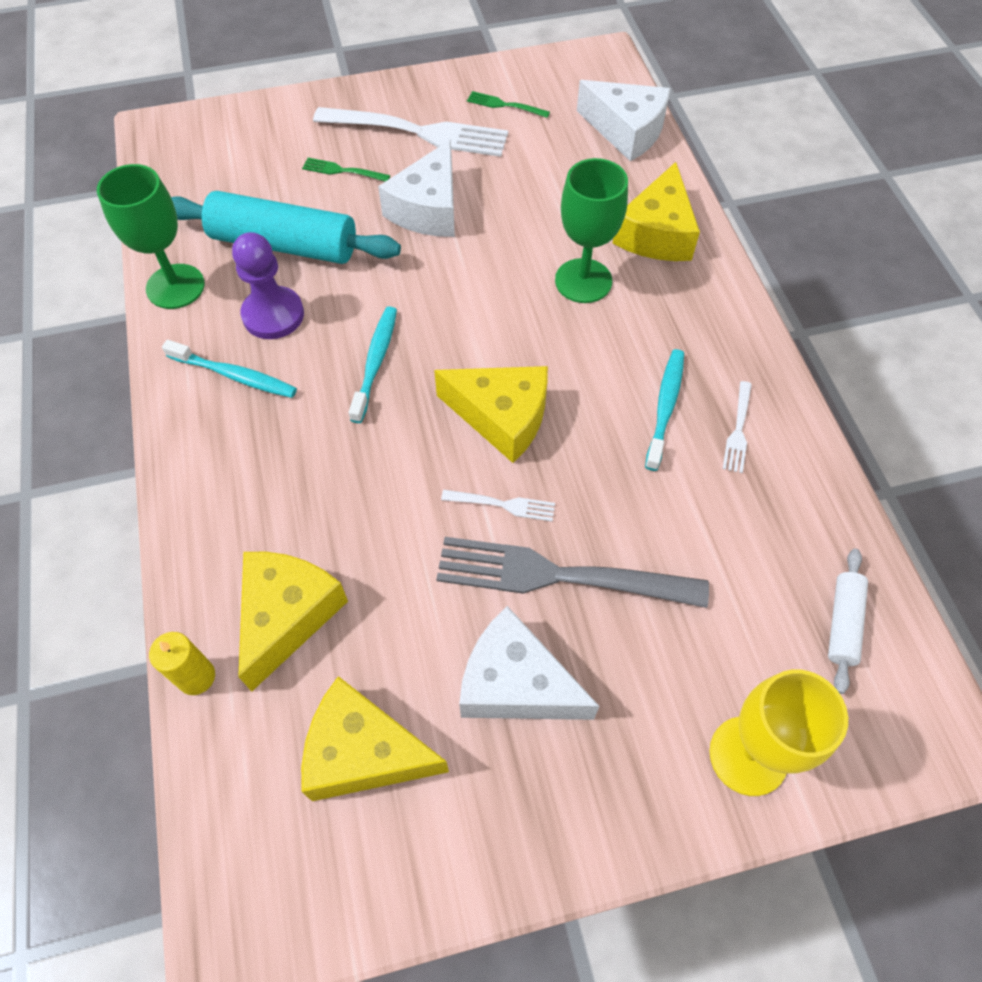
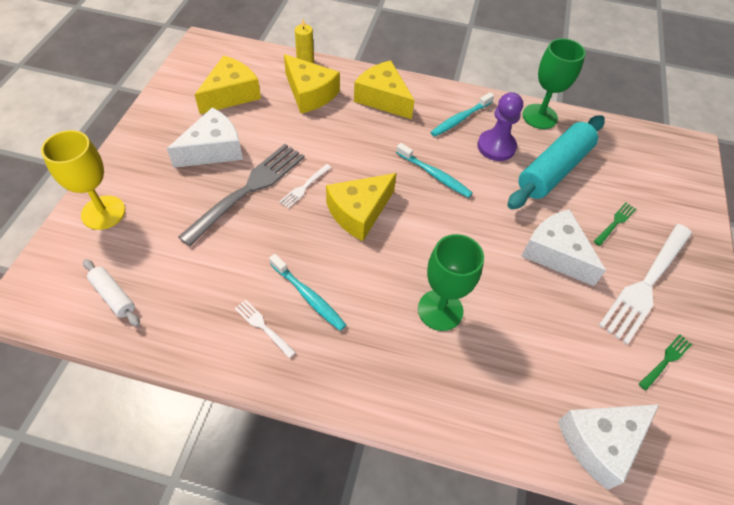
camera: 115 degrees right, 5 degrees down
(656, 233) = (463, 388): yellow cheese -> yellow cheese (383, 98)

